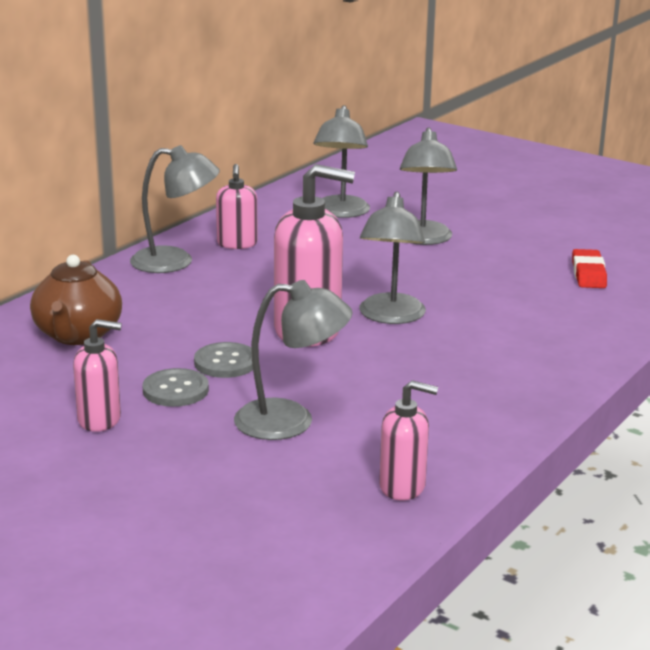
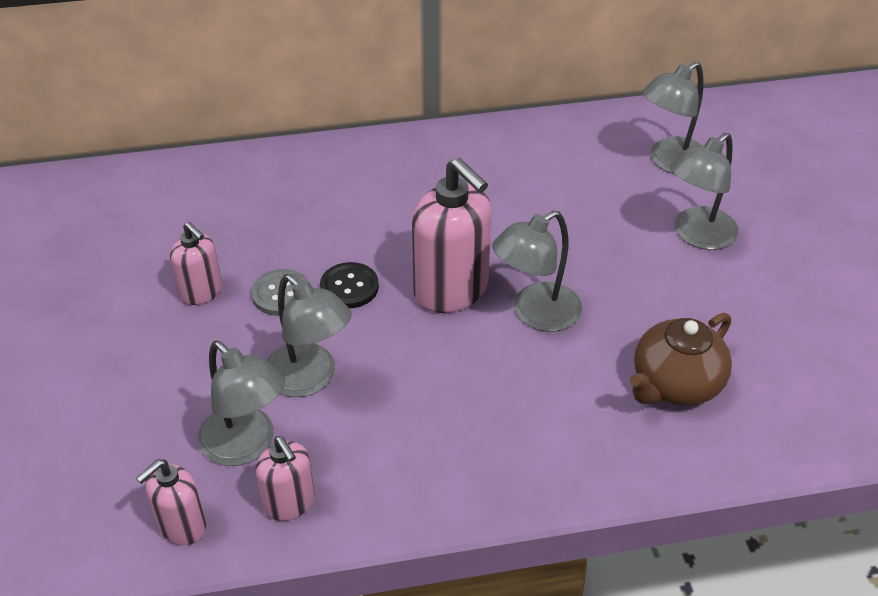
camera: 45 degrees right, 20 degrees up
(77, 335) = (295, 196): brown teapot -> brown teapot (675, 384)
(175, 261) = (460, 152): grey lamp -> grey lamp (246, 446)
(225, 362) = (349, 287): grey button -> black button
(237, 244) = (533, 156): pink soap dispenser -> pink soap dispenser (182, 526)
(588, 274) = (791, 371): red eraser -> none

